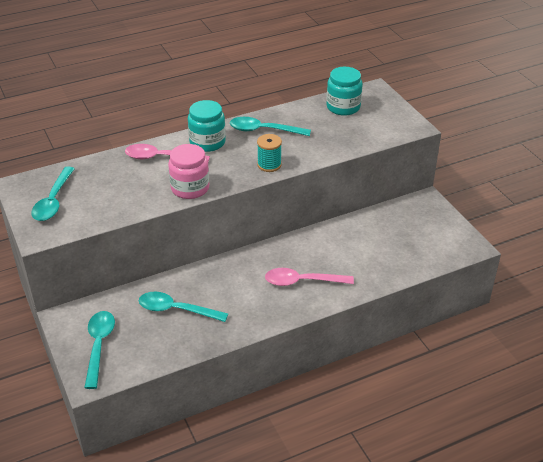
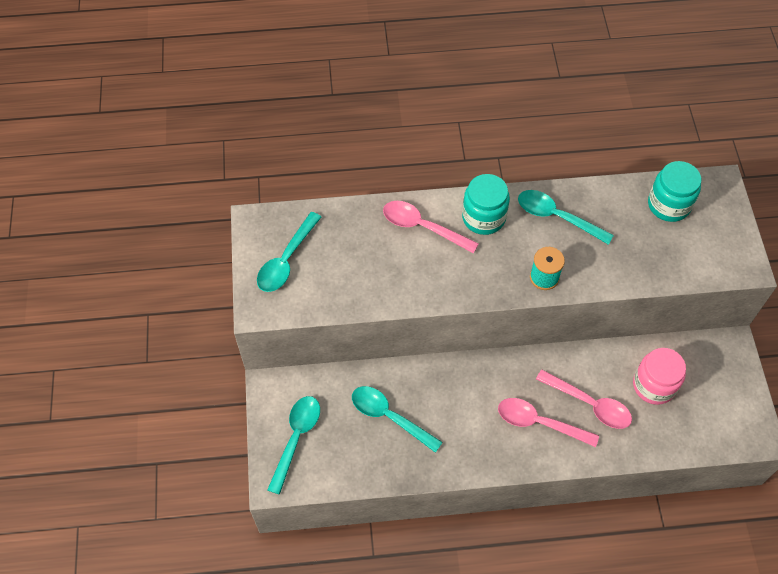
camera: 20 degrees right, 20 degrees up
(190, 188) = (441, 287): pink jar -> pink jar (654, 385)
(336, 260) = (589, 404): none -> pink spoon

